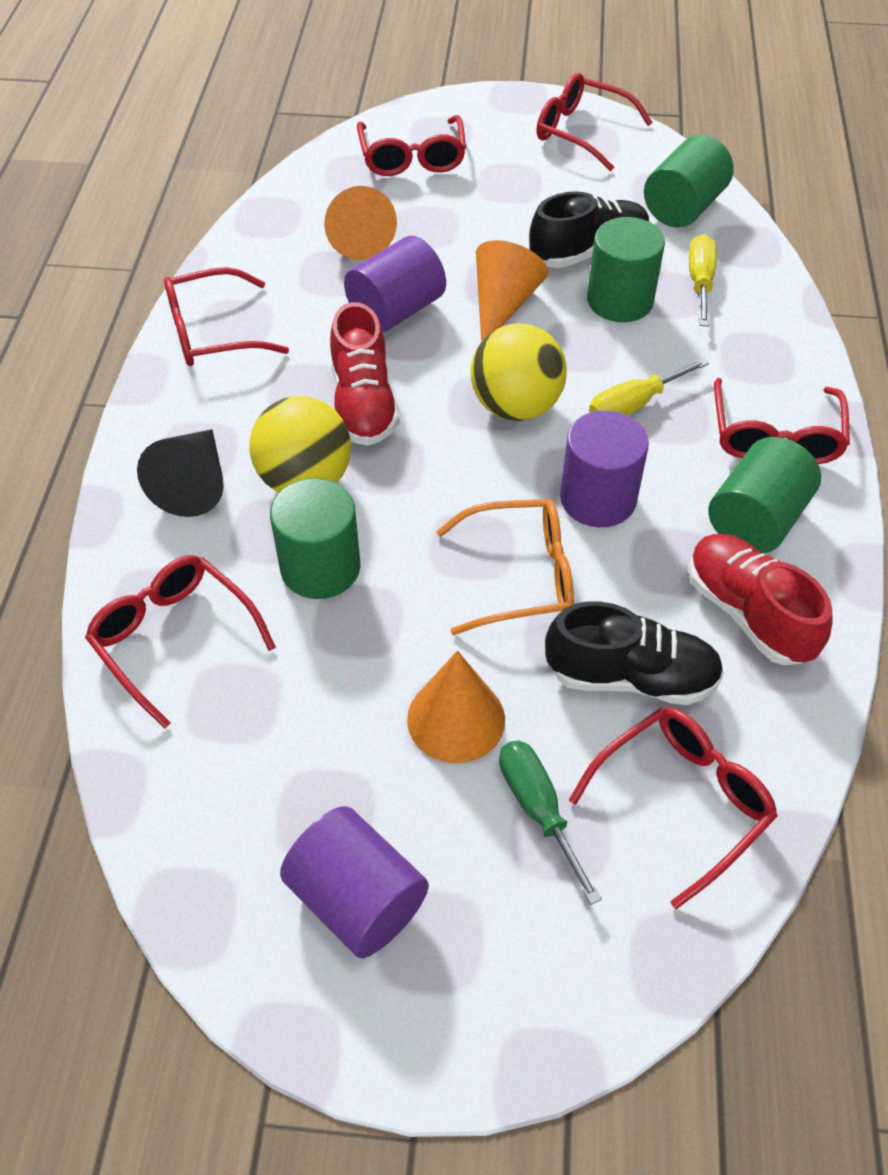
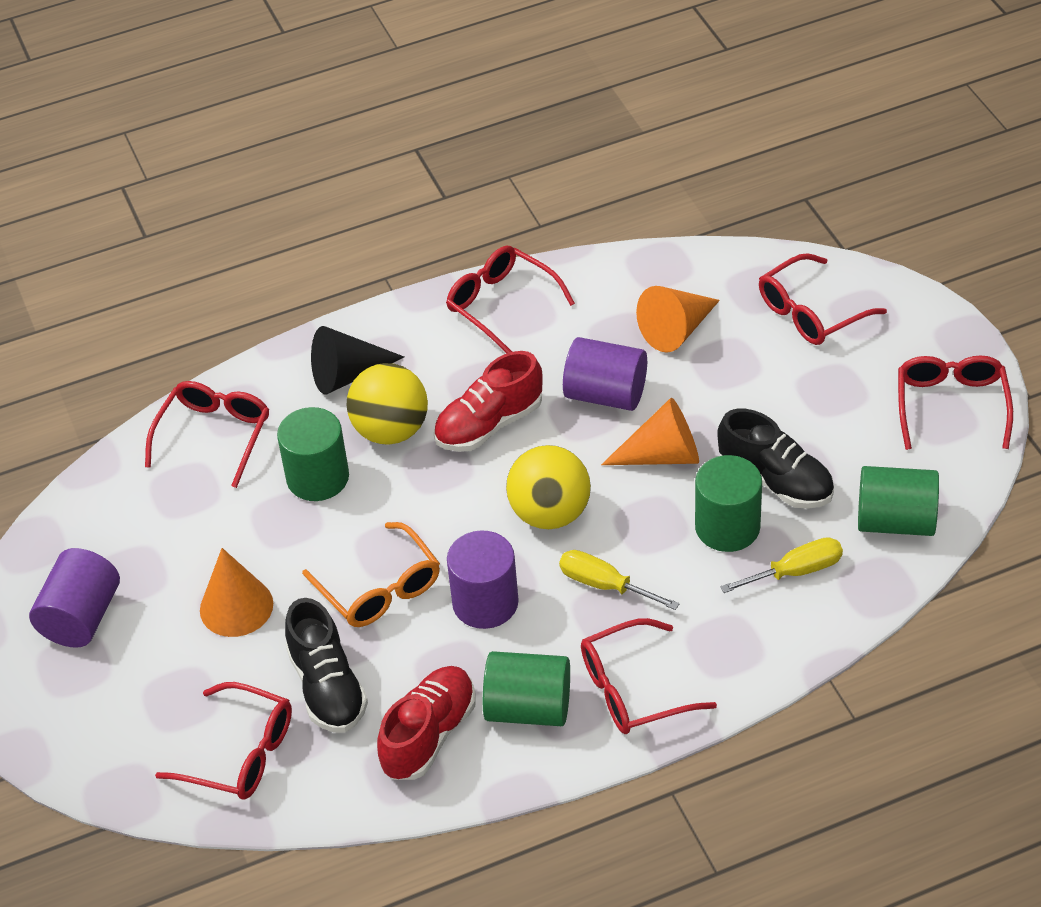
camera: 65 degrees right, 5 degrees down
(538, 809) = (192, 679): green screwdriver -> none

